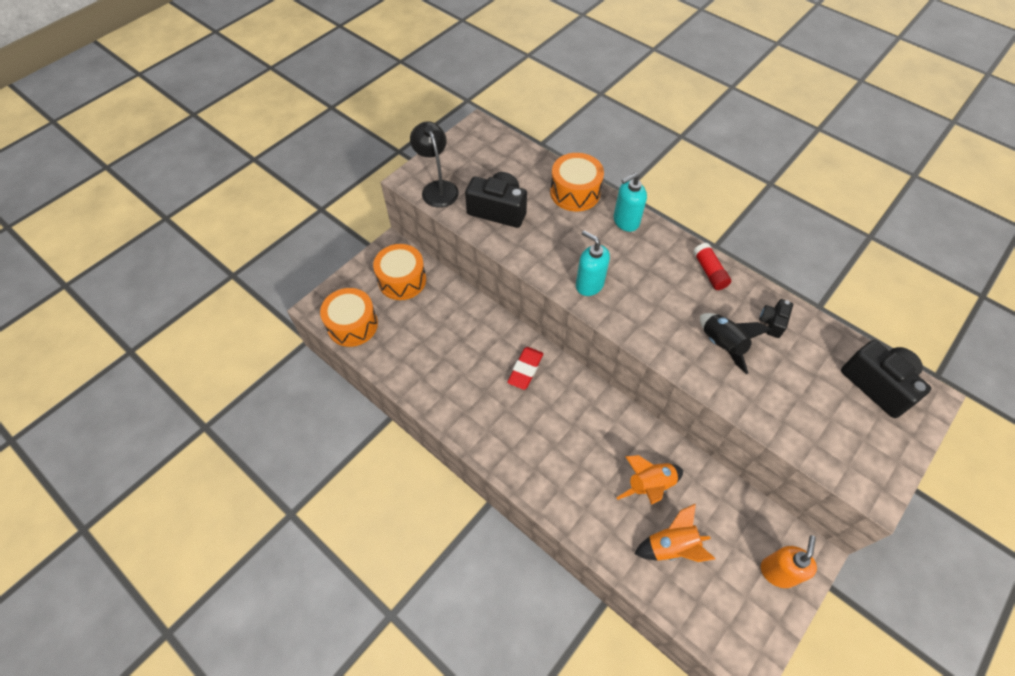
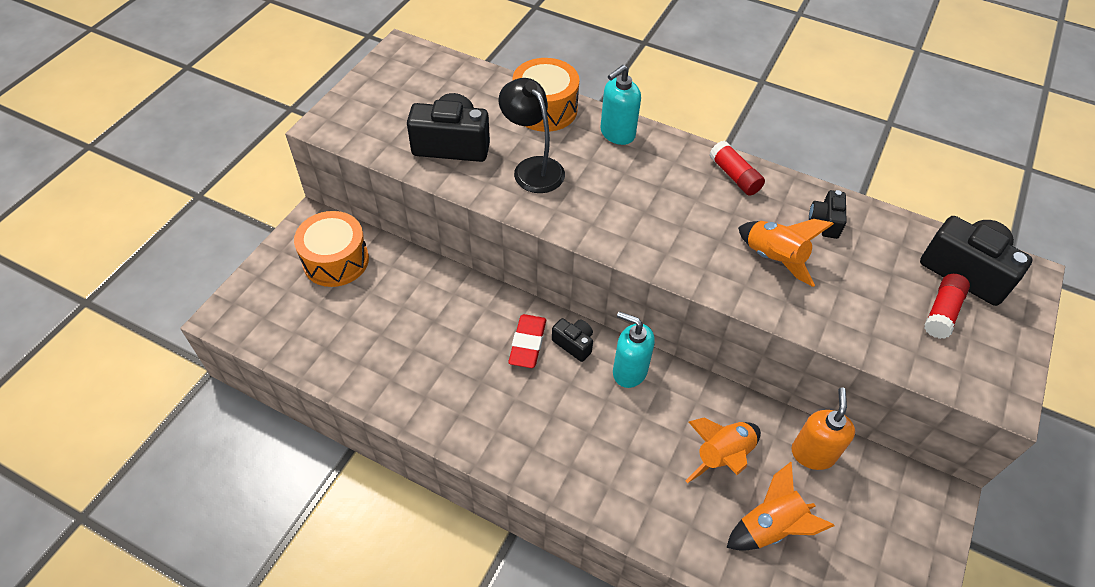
camera: 15 degrees left, 5 degrees down
(352, 325) = (279, 330): orange drum -> none
(437, 188) = (365, 130): black lamp -> black lamp (532, 168)
(559, 376) = (574, 344): none -> black camera
(589, 284) = (591, 215): turquoise soap dispenser -> turquoise soap dispenser (629, 371)
(722, 345) = (774, 258): black rocket -> orange rocket
(777, 572) = (906, 529): orange soap dispenser -> orange soap dispenser (812, 453)
(846, 414) = (942, 312): none -> red glue stick

